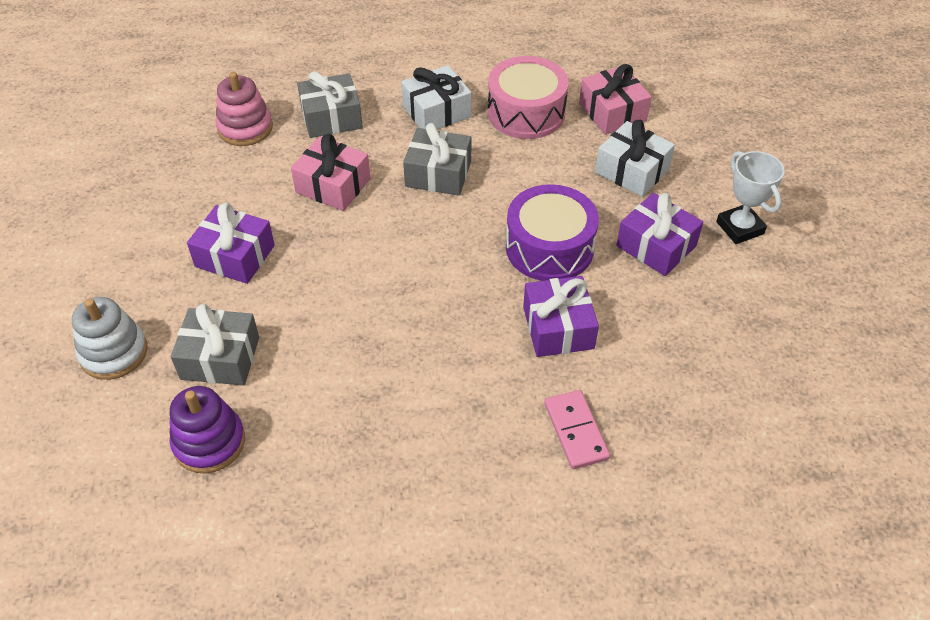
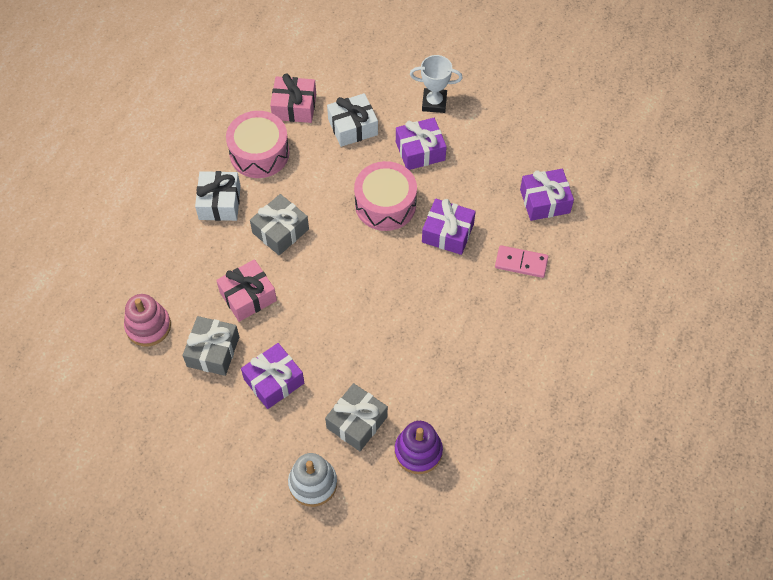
camera: 60 degrees left, 10 degrees up
(331, 118) = (178, 268): grey gift -> grey gift (213, 351)
(549, 248) = (385, 204): purple drum -> pink drum
(699, 415) = (544, 201): none -> purple gift

